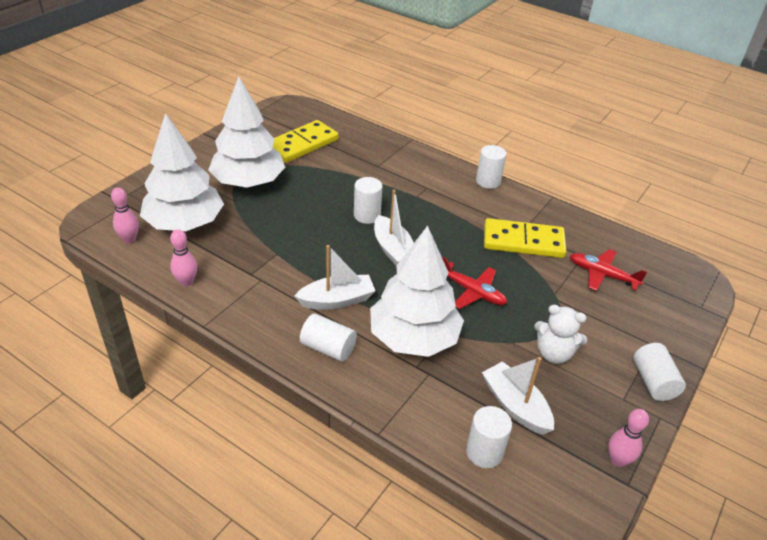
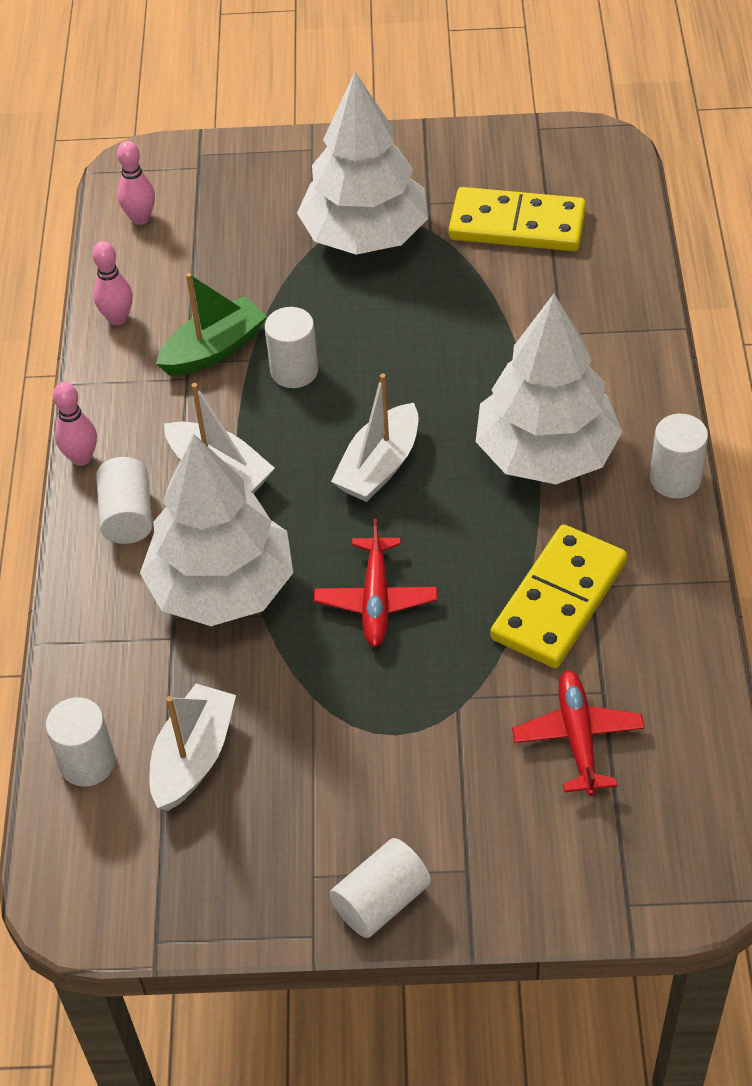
camera: 60 degrees right, 10 degrees up
(185, 224) = (217, 241): white tree -> white tree (546, 454)
(254, 261) = (214, 349): none -> green boat
(367, 215) = (426, 394): white cylinder -> white cylinder (294, 371)
(523, 241) = (559, 600): yellow domino -> yellow domino turned 60 degrees clockwise
(554, 353) = (333, 755): white teddy bear -> none
(618, 460) = (189, 914): pink bowling pin -> pink bowling pin (81, 458)

